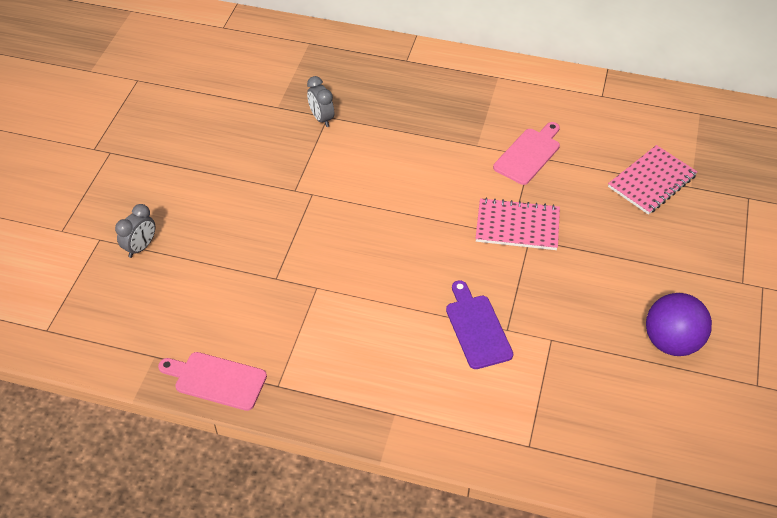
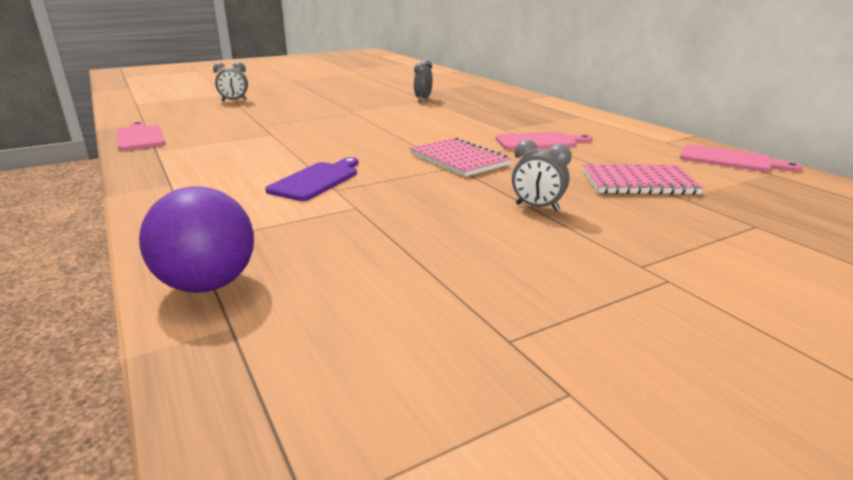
camera: 45 degrees right, 25 degrees down
(639, 259) = (537, 207): none -> grey clock
(664, 105) = (730, 160): none -> pink cutting board
(671, 342) = (465, 259): purple ball -> purple ball (208, 284)

